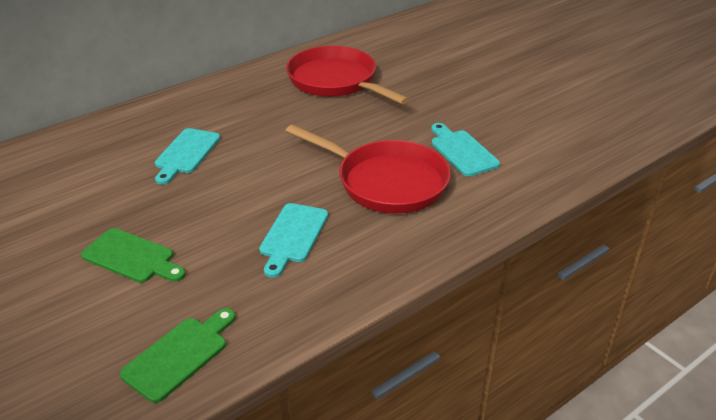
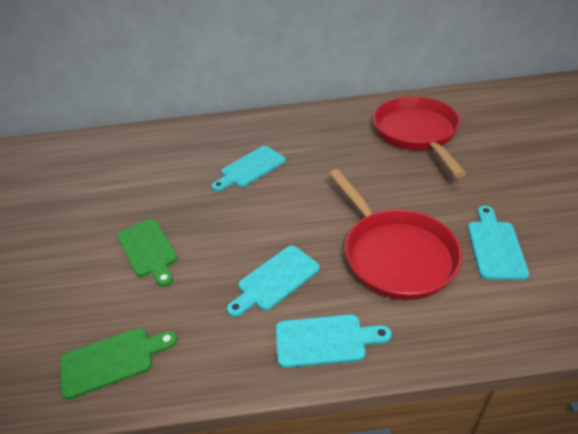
camera: 35 degrees right, 5 degrees up
(373, 262) = (325, 340): none -> turquoise cutting board

